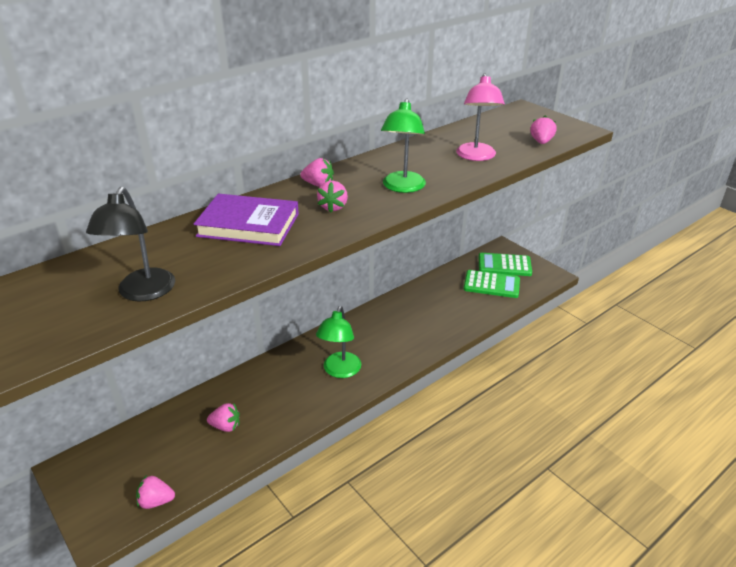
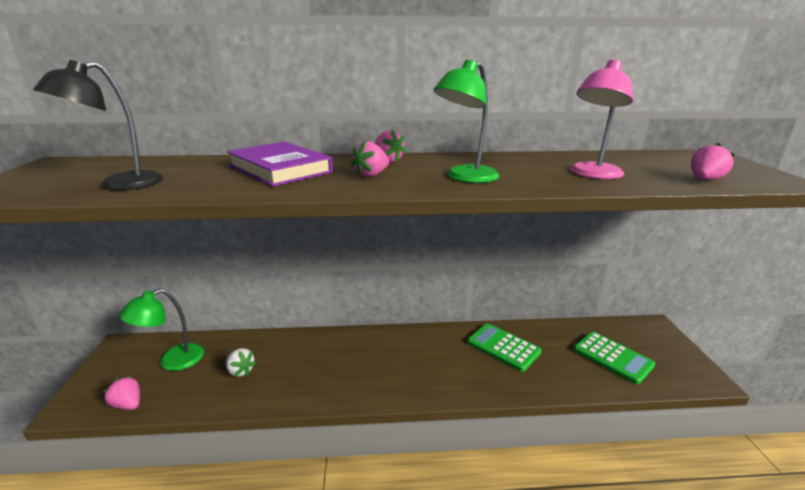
camera: 35 degrees right, 10 degrees down
(226, 426) = (240, 371): pink strawberry -> white strawberry
(340, 371) = (375, 371): green lamp -> green lamp (172, 361)
(504, 265) = (645, 344): green calculator -> green calculator (503, 347)

